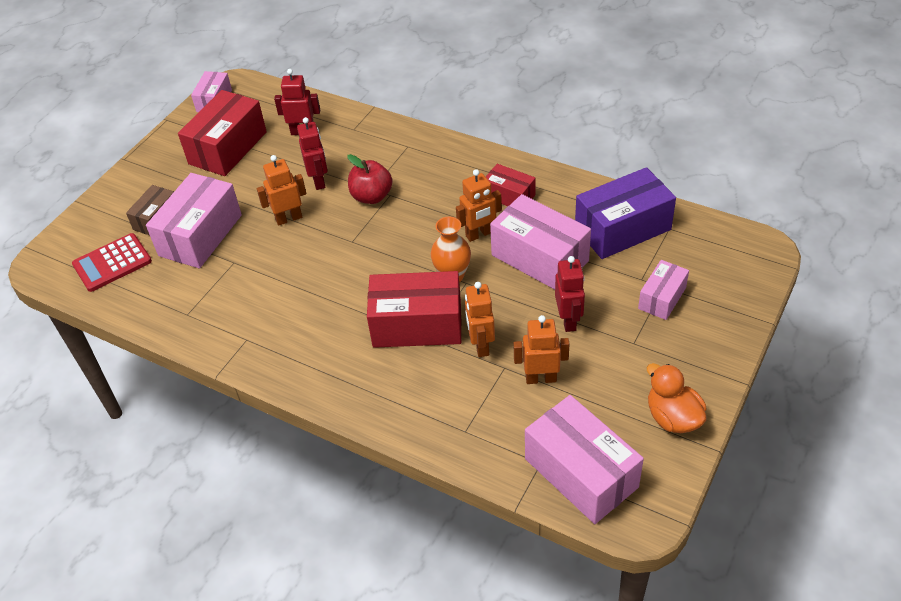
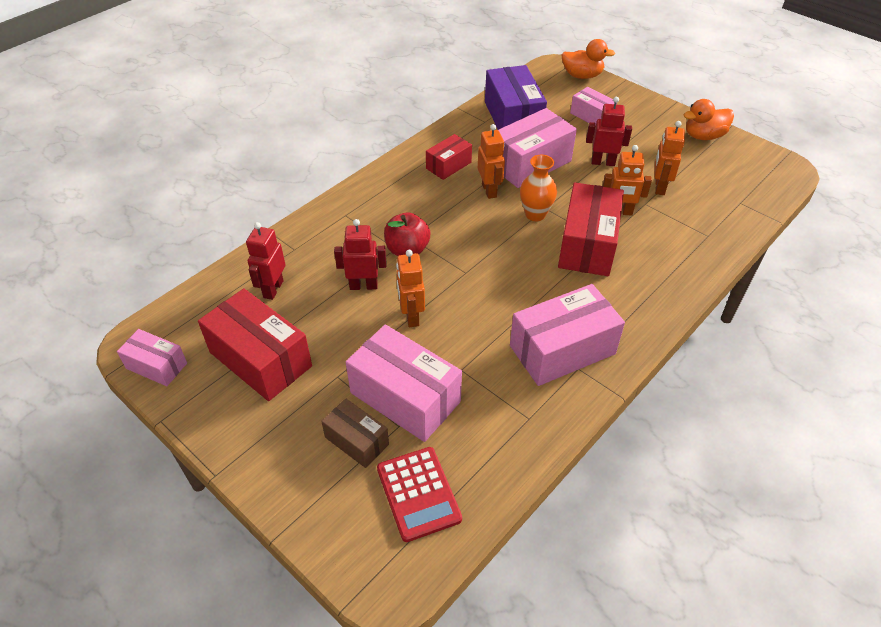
camera: 80 degrees left, 0 degrees up
(581, 473) = (749, 185): pink box -> pink box (562, 349)
(753, 277) = (582, 76): none -> orange duck

